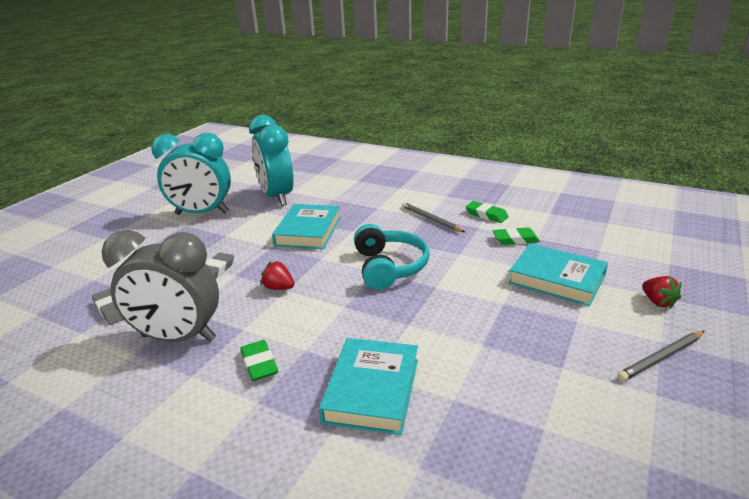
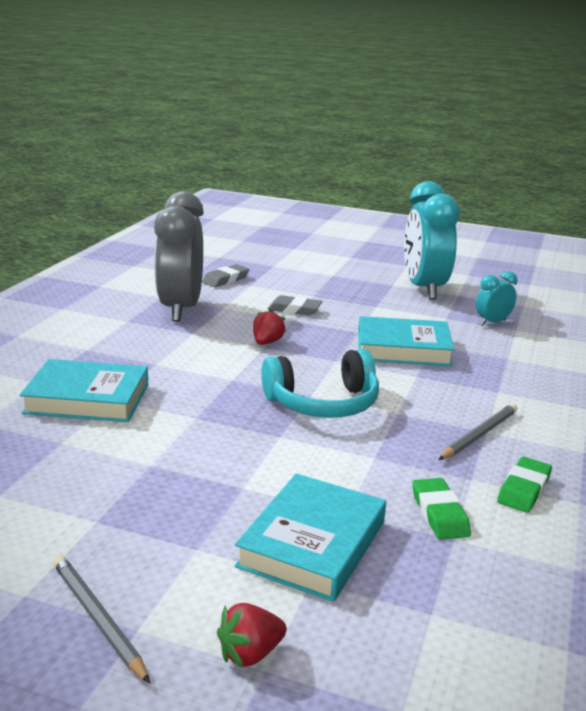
camera: 80 degrees right, 5 degrees down
(259, 364) = (138, 345): green eraser -> none
(277, 197) = (492, 323): turquoise clock -> turquoise clock, size x0.47

